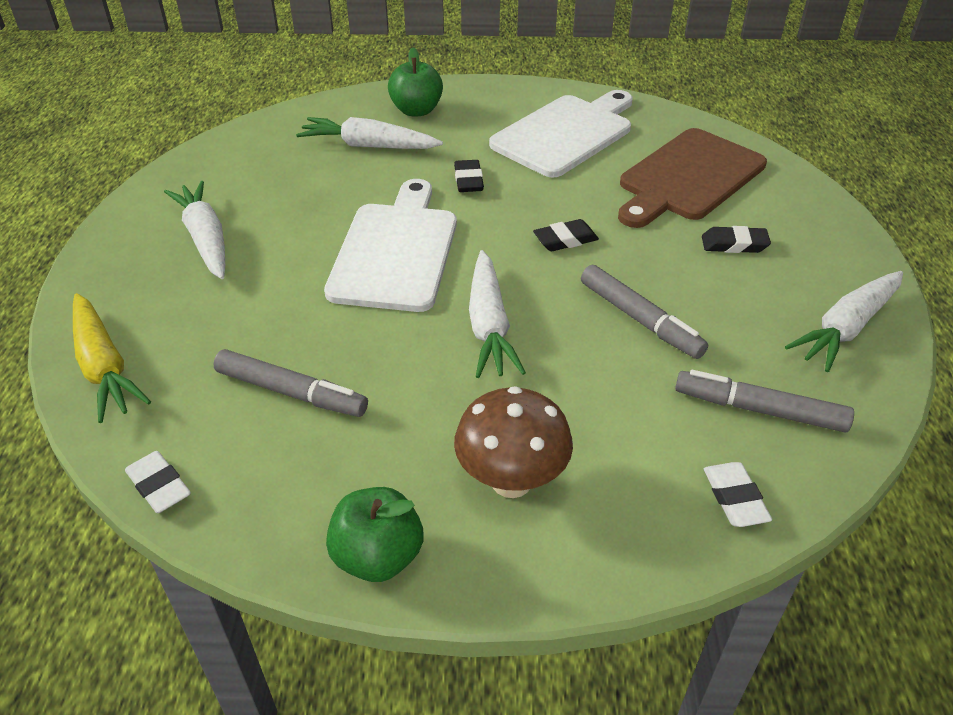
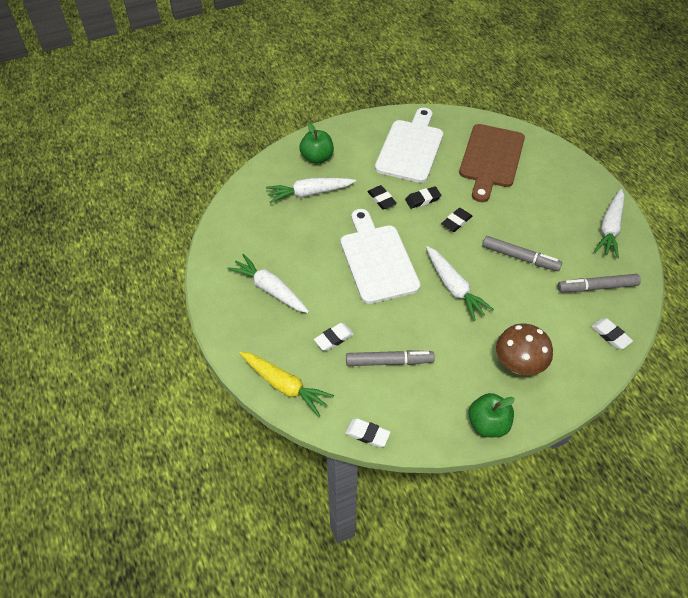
camera: 25 degrees left, 10 degrees up
(236, 330) = (334, 338): none -> white eraser
(734, 244) = (536, 196): black eraser -> black eraser (422, 199)

